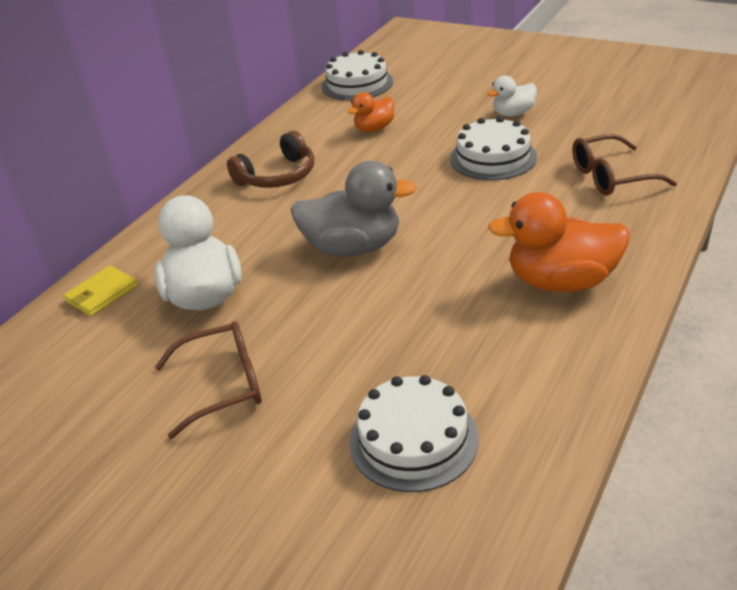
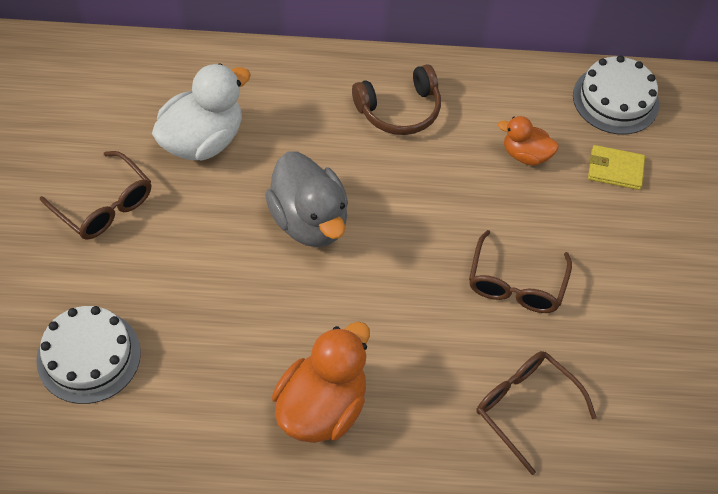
camera: 55 degrees right, 20 degrees up
(101, 294) = (178, 69): yellow wallet -> yellow wallet (615, 169)
(278, 176) = (399, 110): brown headphones -> brown headphones turned 45 degrees counterclockwise
(493, 157) = (515, 284): white cake -> brown glasses
(513, 113) = (620, 275): white duck -> none
(561, 282) = (321, 407): orange duck -> orange duck turned 60 degrees clockwise

